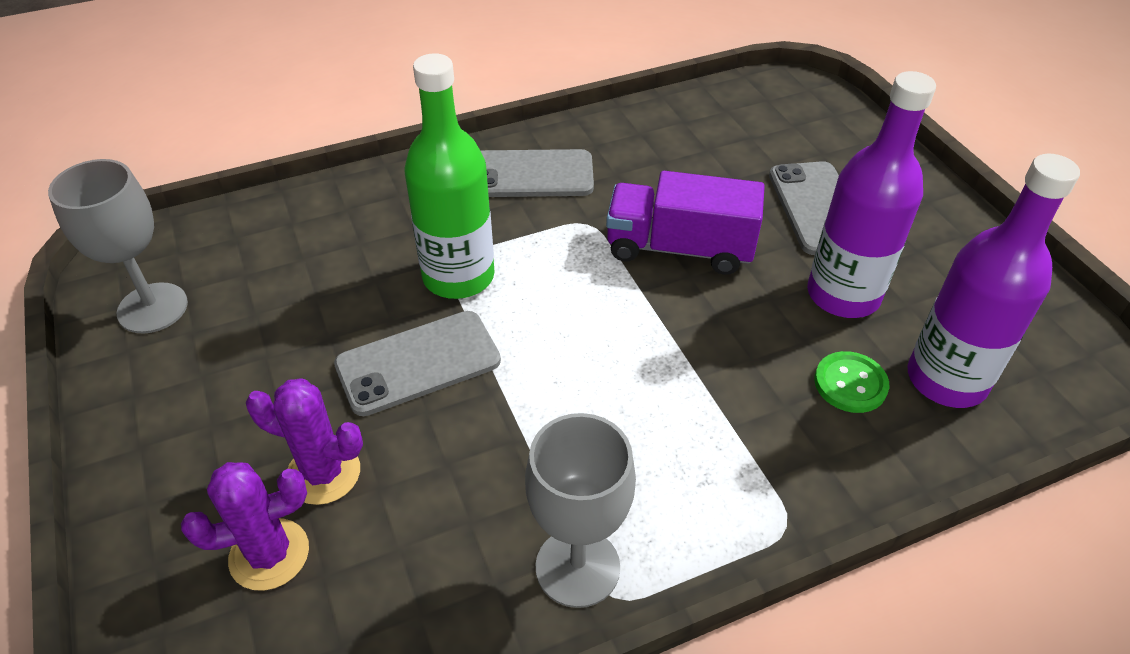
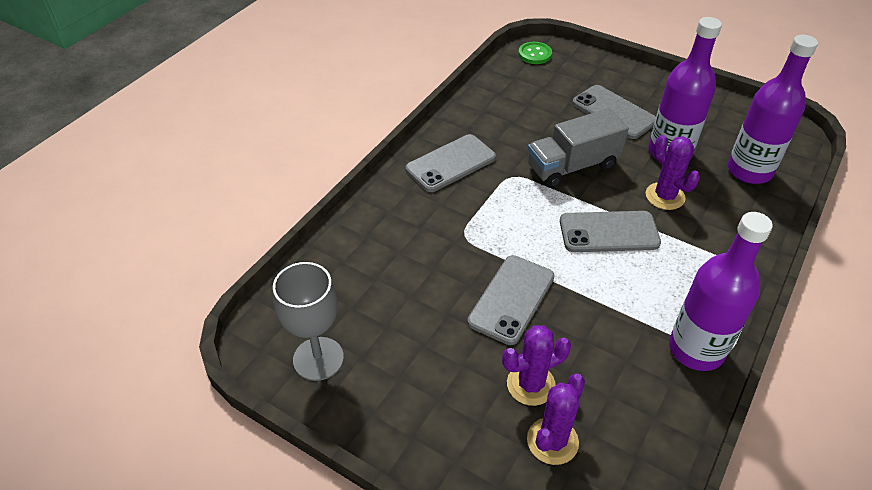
camera: 35 degrees left, 0 degrees up
(458, 276) = (478, 241): green bottle -> none
(577, 567) = (696, 349): grey goblet -> purple bottle
(633, 352) = (609, 232): none -> grey phone
(679, 248) = (572, 166): purple truck -> grey truck
(767, 348) = (665, 196): none -> purple cactus
(850, 384) = (715, 194): green button -> green button (534, 54)

